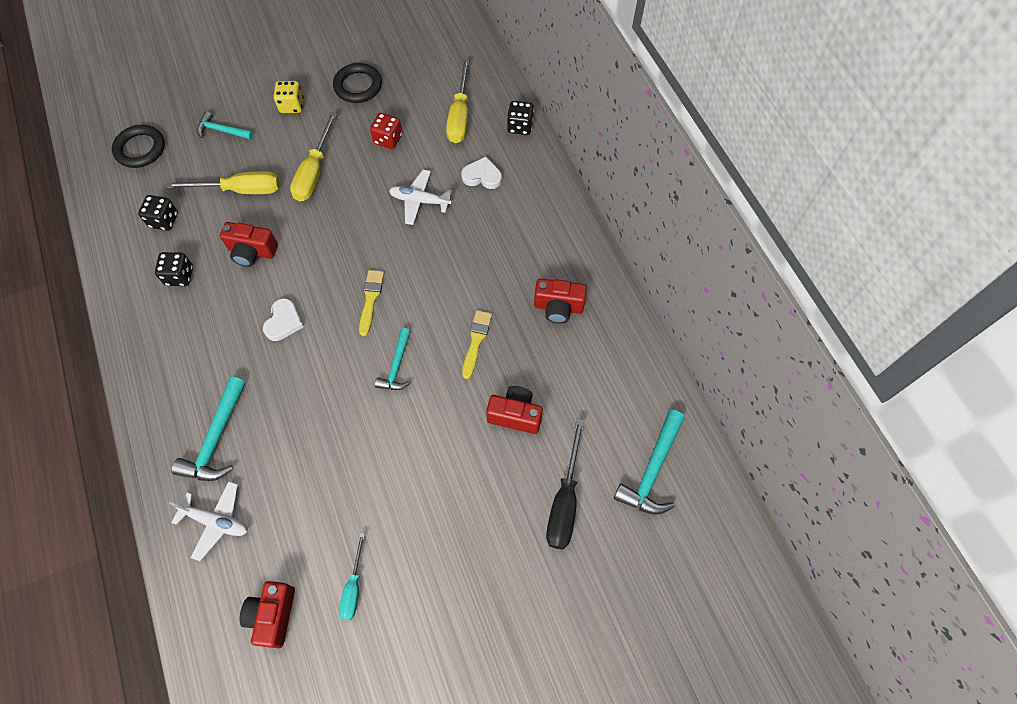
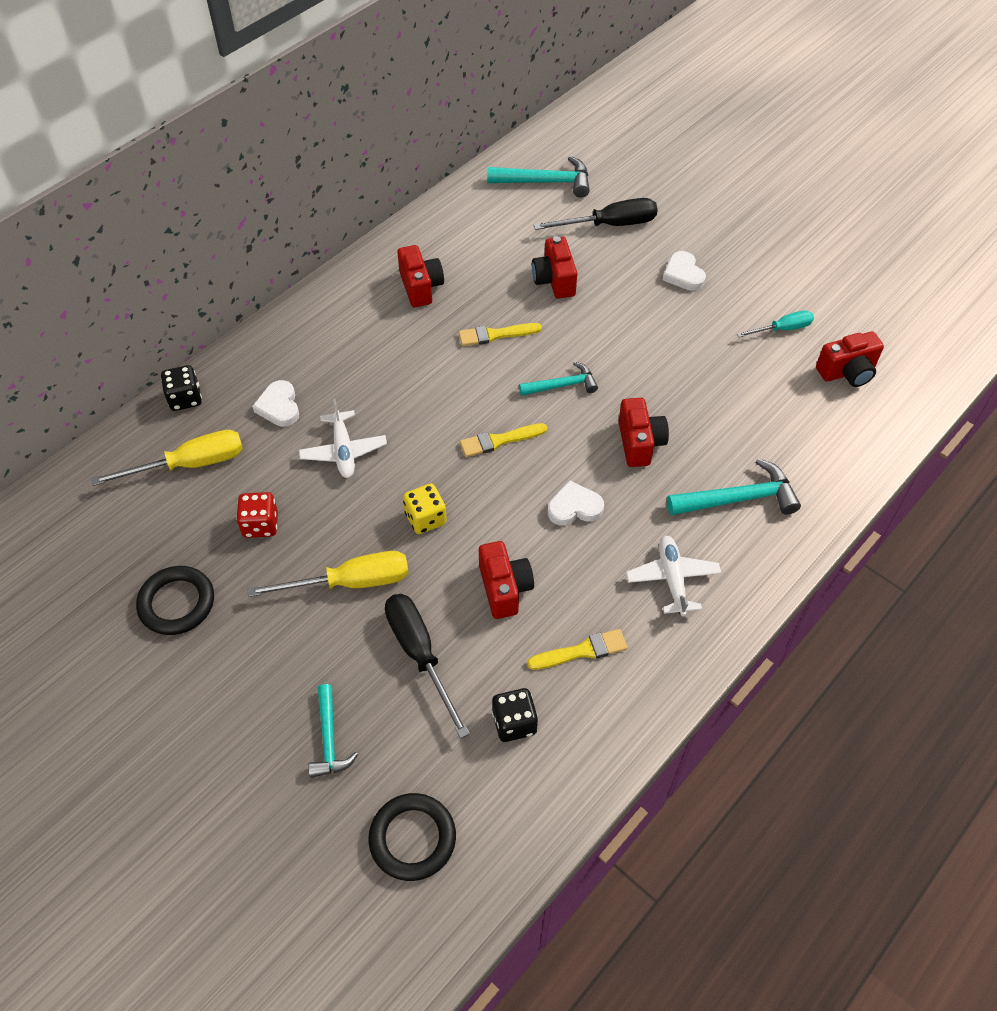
camera: 115 degrees left, 10 degrees down
(180, 276) = (582, 651): black dice -> yellow brush
(216, 521) = (810, 455): white plane -> white plane (672, 579)
(241, 190) = (420, 654): yellow screwdriver -> black screwdriver
(292, 105) = (245, 670): yellow dice -> yellow dice (425, 518)
(309, 394) = (639, 443): none -> red camera
(467, 534) = (683, 274): none -> white heart

